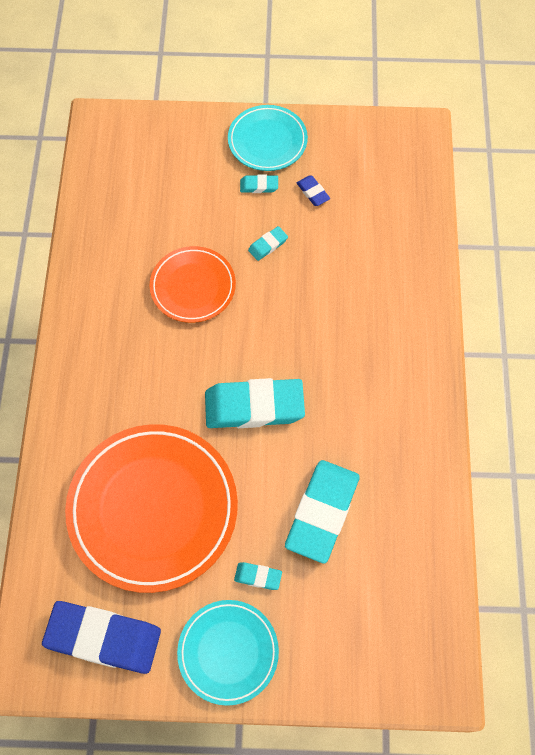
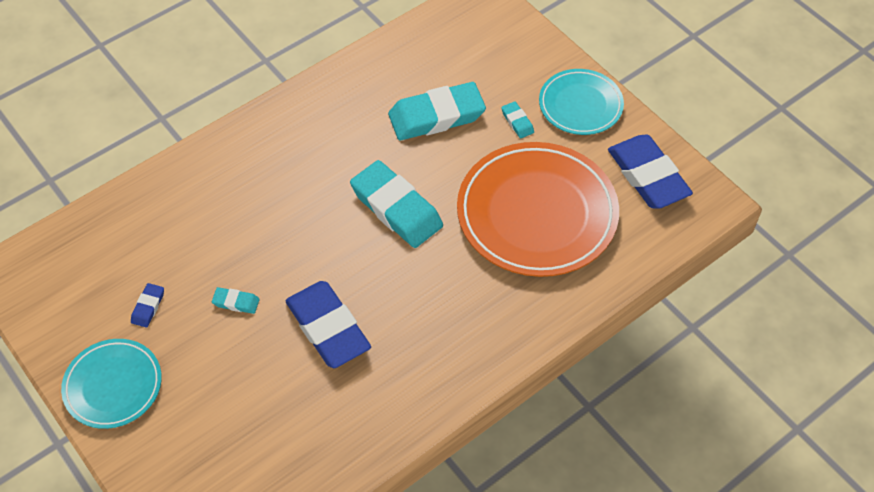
camera: 130 degrees left, 10 degrees down
(193, 287) = (328, 328): orange plate -> blue eraser
(259, 186) = (174, 355): turquoise eraser -> none

